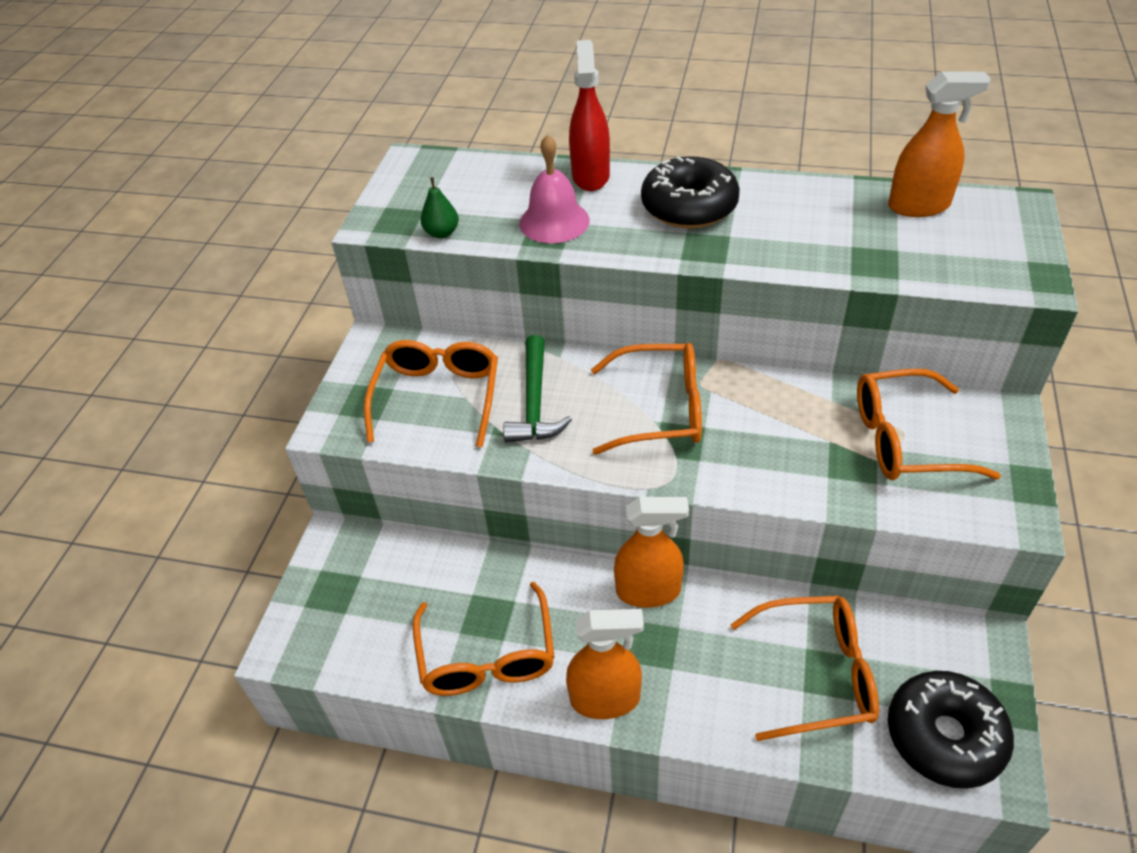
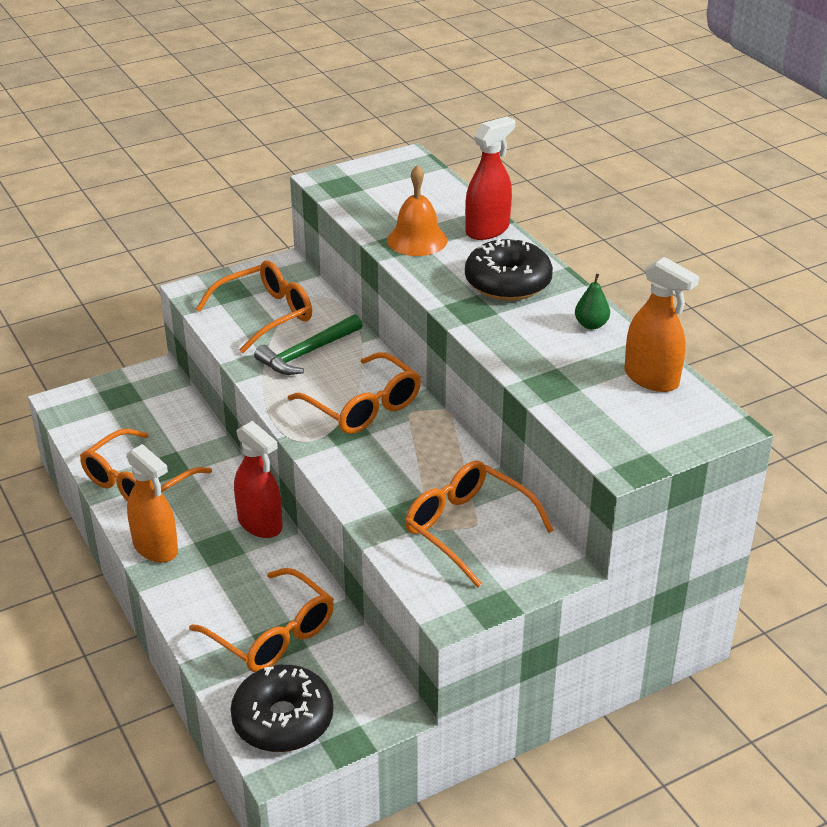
camera: 45 degrees right, 10 degrees down
(442, 233) = (349, 207): green pear -> green pear (591, 325)
(554, 221) = (417, 240): pink bell -> orange bell
(648, 591) = (260, 524): orange spray bottle -> red spray bottle

